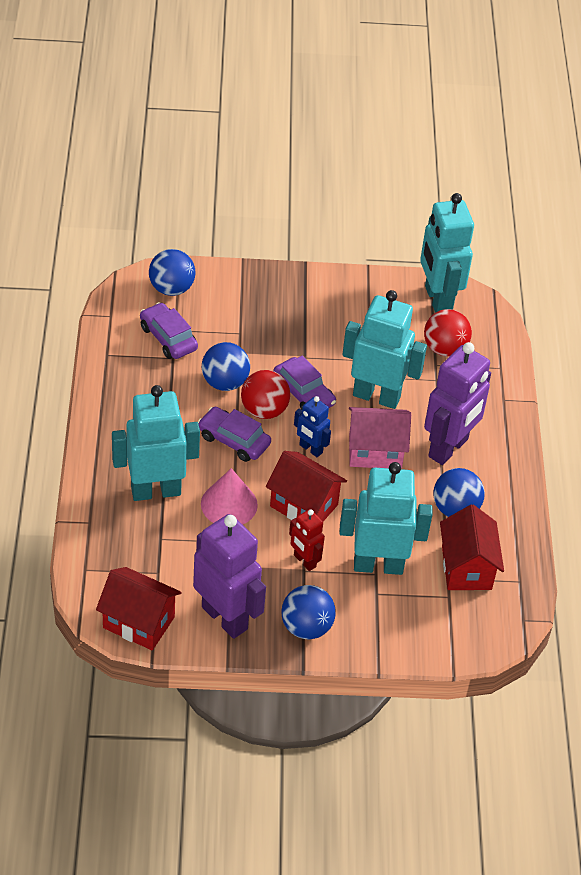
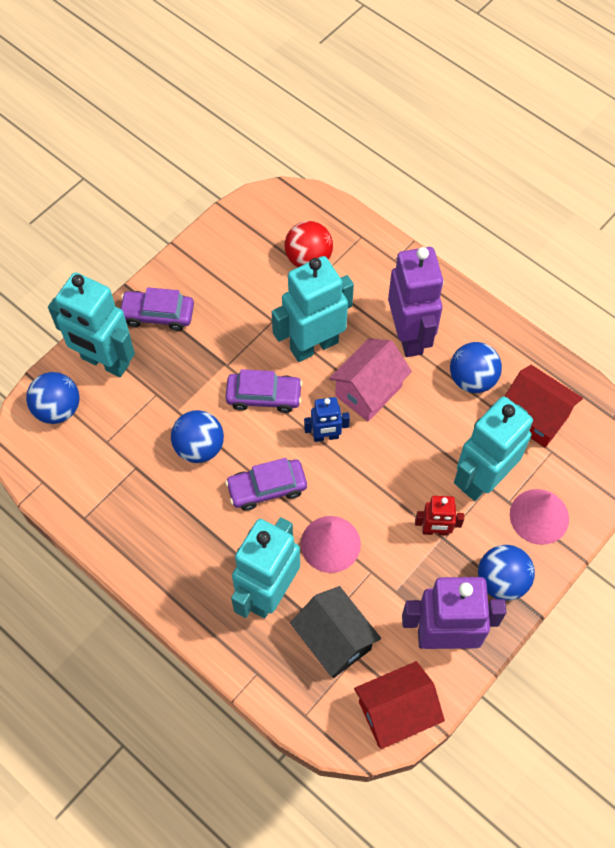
camera: 45 degrees left, 15 degrees up
(157, 552) = (334, 640): none -> black house
(168, 338) = (110, 454): purple car -> purple car (158, 314)
(264, 410) = (255, 440): red ball -> none
(304, 505) = (379, 487): red house -> none
(384, 620) = (539, 516): none -> pink cone
(437, 300) = (255, 224): turquoise robot -> turquoise robot (105, 362)

